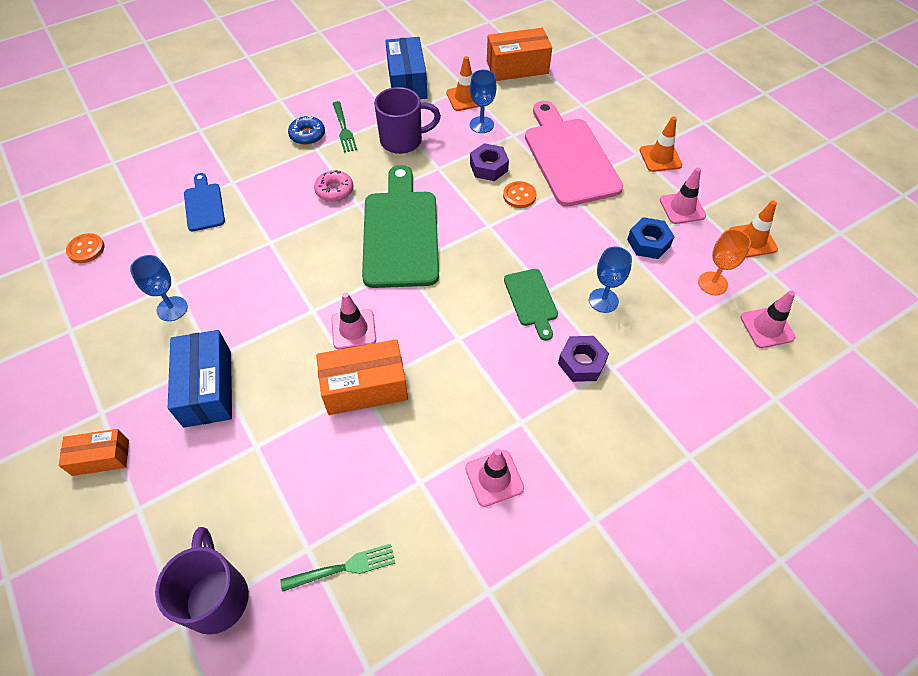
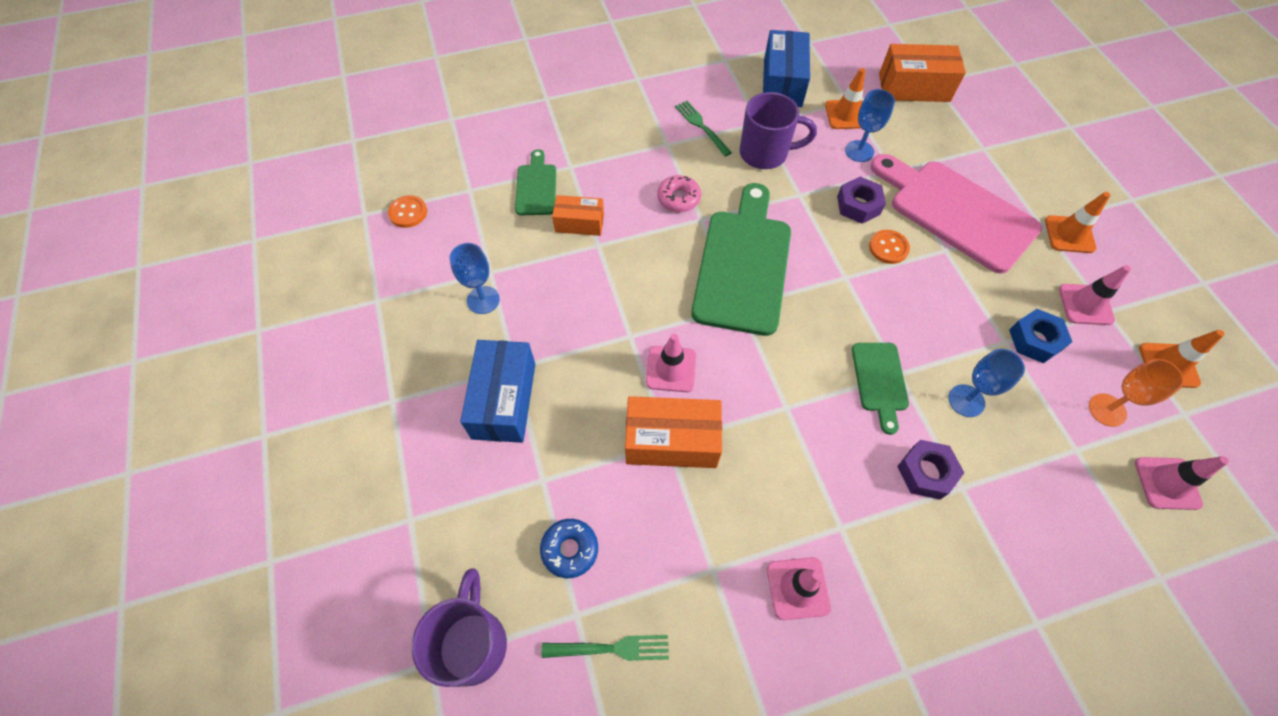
camera: 15 degrees right, 5 degrees up
(101, 457) = (383, 452): orange box -> orange box (579, 223)
(204, 205) = (536, 187): blue cutting board -> green cutting board
(307, 135) = (660, 126): blue donut -> blue donut (570, 549)
(344, 129) = (701, 126): green fork -> green fork turned 150 degrees clockwise
(569, 157) = (956, 212): pink cutting board -> pink cutting board turned 45 degrees counterclockwise

